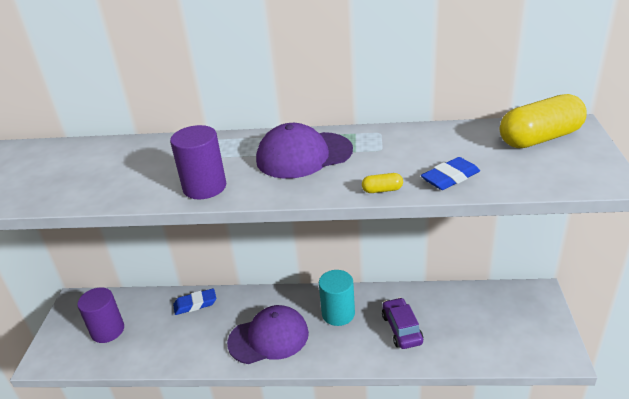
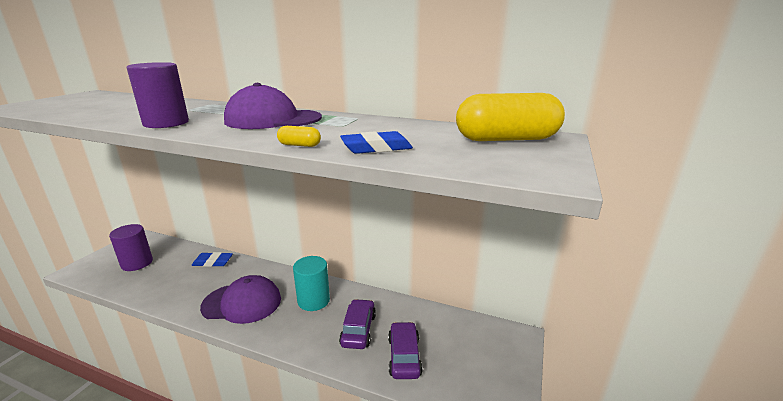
camera: 15 degrees right, 10 degrees down
(457, 340) = (404, 356): none -> purple car

